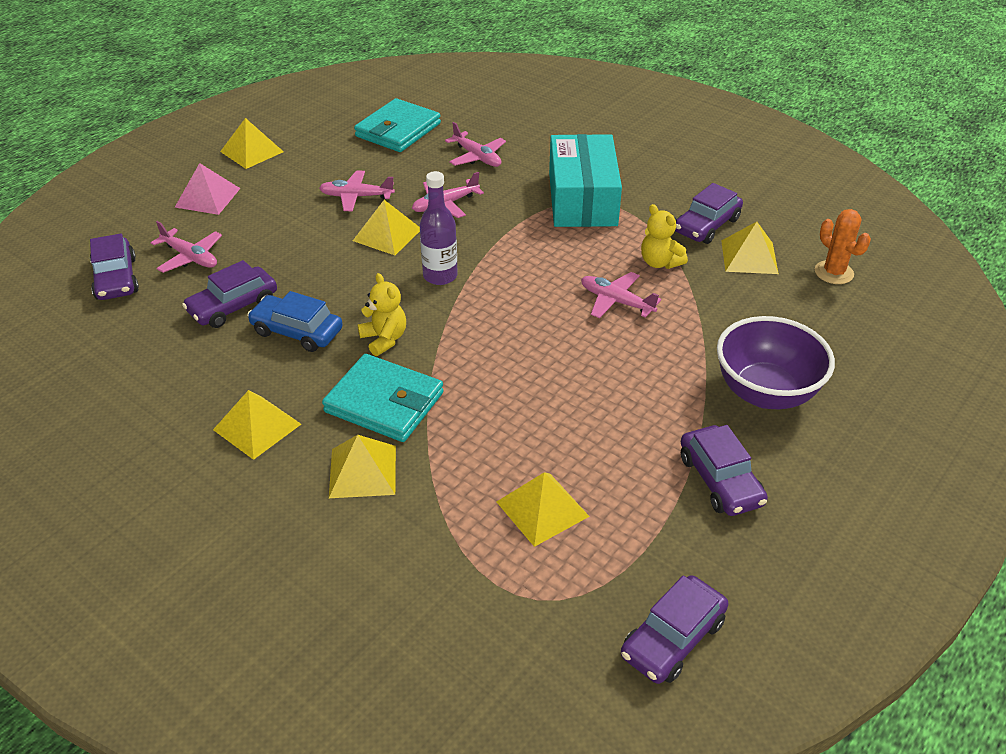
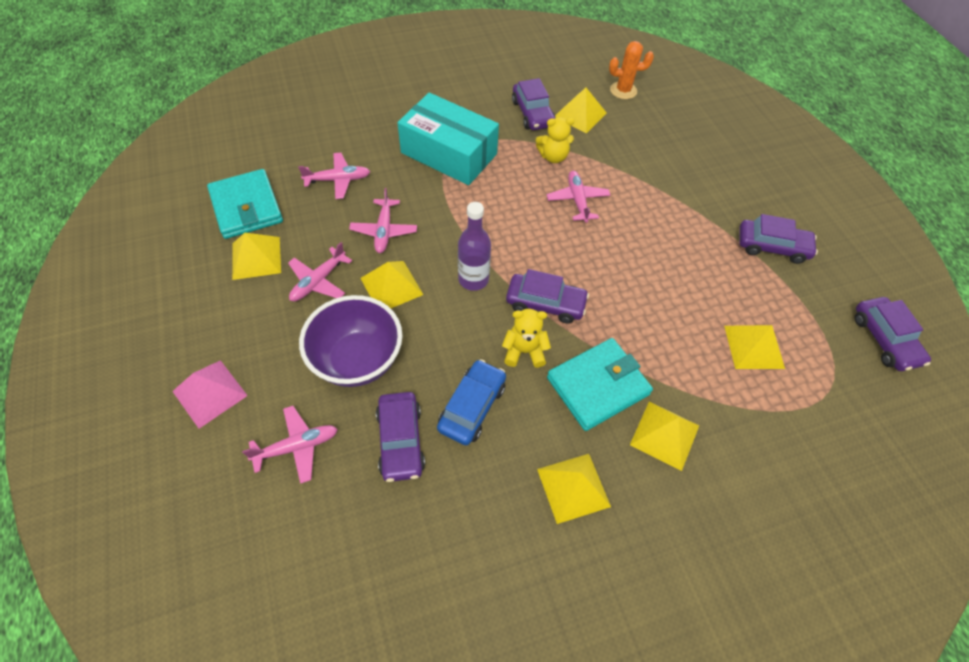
camera: 60 degrees left, 15 degrees up
(116, 279) = (276, 527): purple car -> purple car (545, 303)
(252, 151) = (166, 325): yellow pyramid -> yellow pyramid (256, 257)
(297, 331) = (472, 407): blue car -> blue car turned 150 degrees clockwise
(616, 301) = (577, 200): pink plane -> pink plane turned 105 degrees clockwise
(765, 393) = (710, 183): purple bowl -> purple bowl (358, 360)

